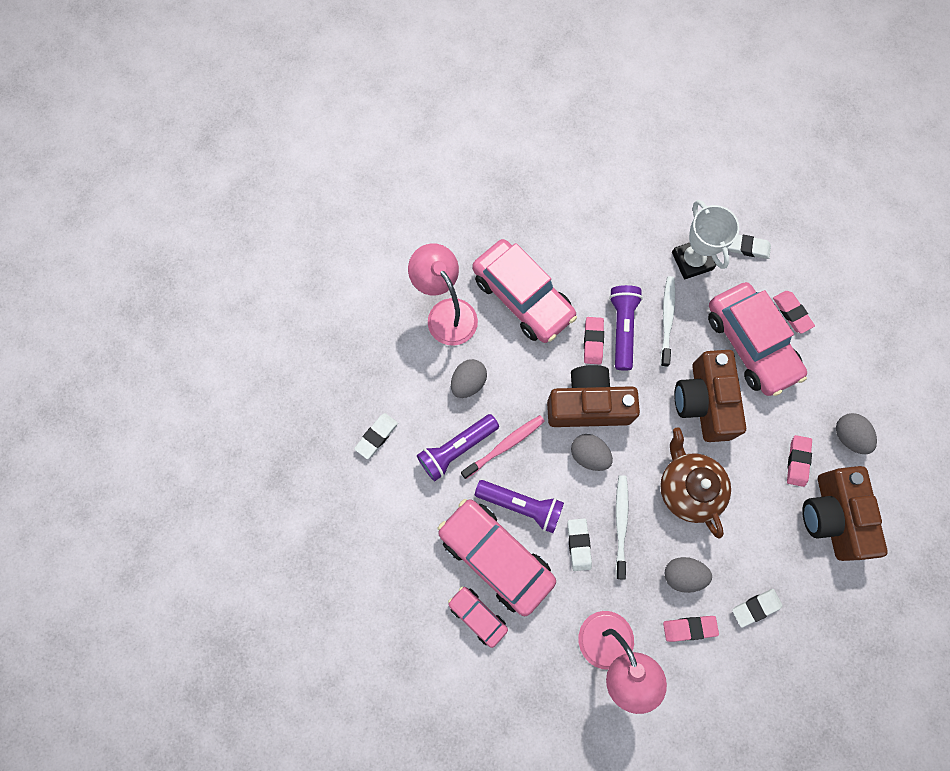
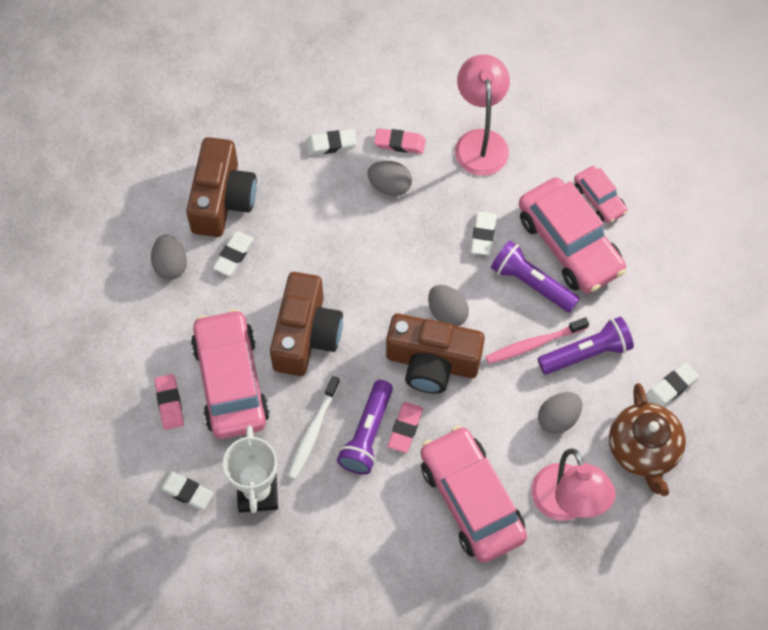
camera: 165 degrees left, 10 degrees down
(620, 524) = (435, 242): white toothbrush -> none
(688, 488) = (355, 258): brown teapot -> brown teapot (643, 450)
(797, 461) = (234, 255): pink eraser -> white eraser

